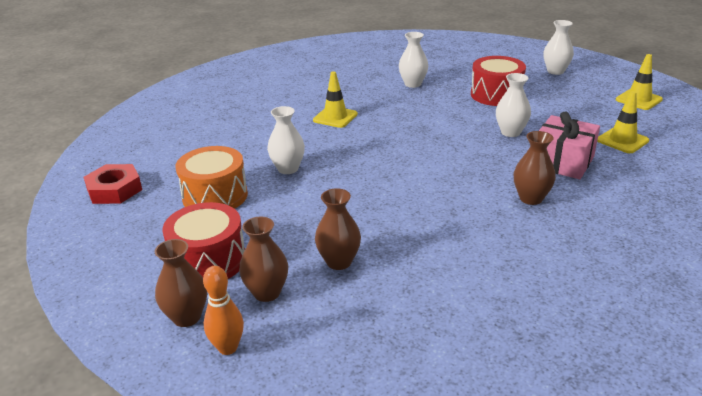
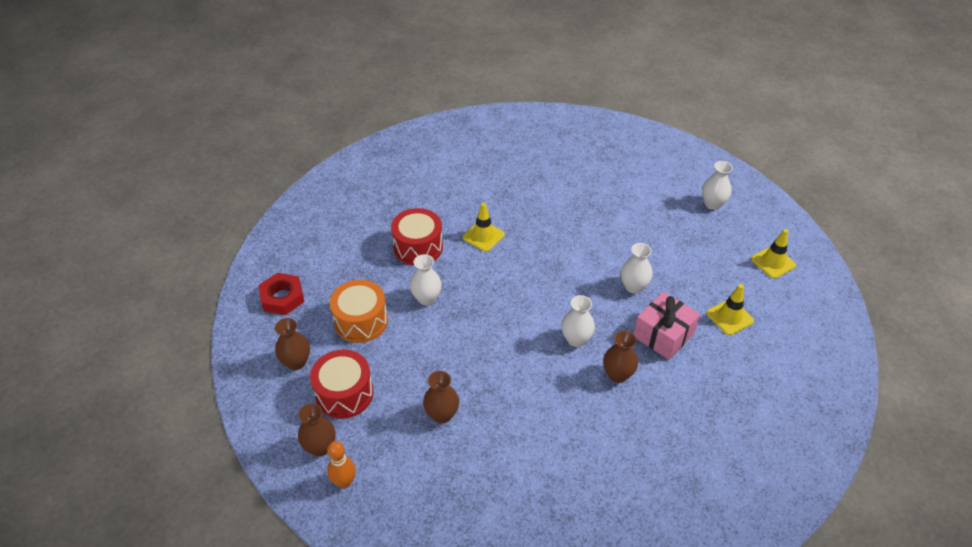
camera: 10 degrees right, 15 degrees up
(267, 292) = (381, 435): brown vase -> brown vase (296, 362)
(413, 84) = (568, 199): white vase -> white vase (576, 339)
(496, 95) = (641, 230): red drum -> red drum (418, 247)

